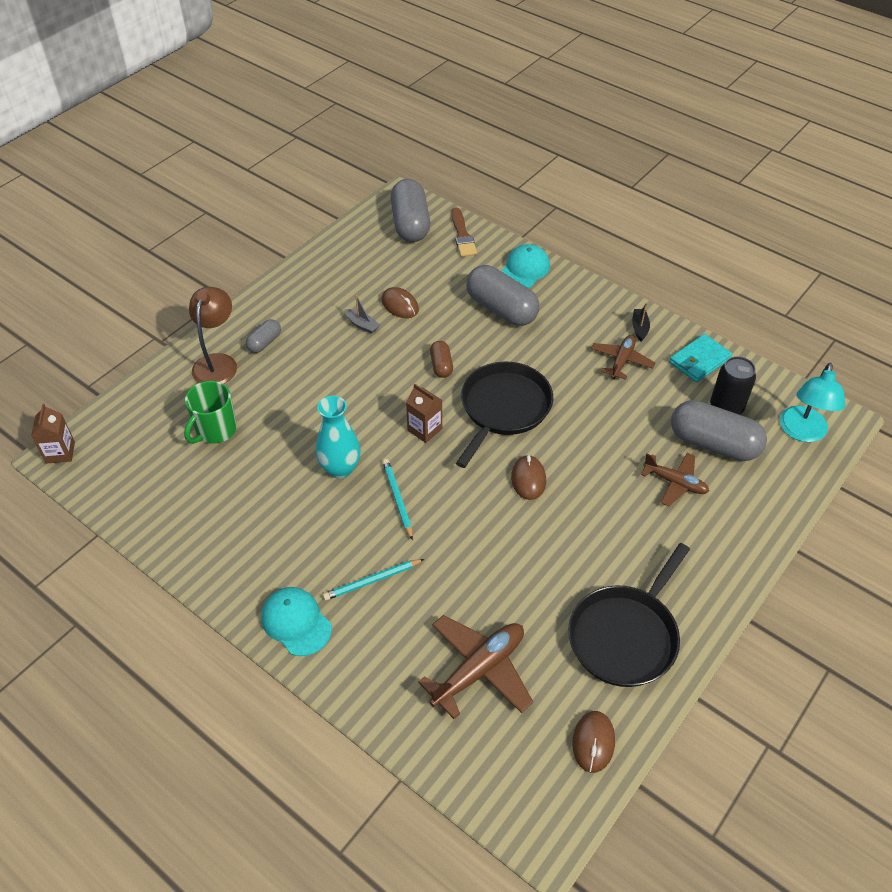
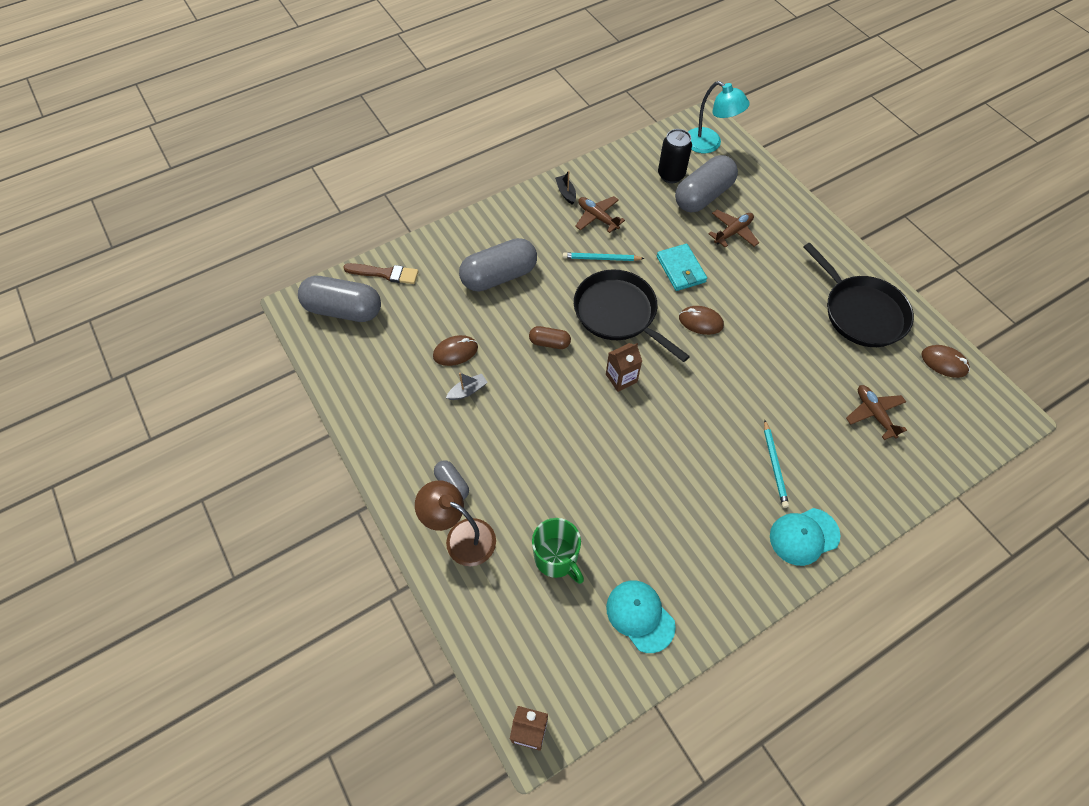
camera: 70 degrees left, 10 degrees up
(340, 468) = (644, 457): turquoise vase -> none
(397, 499) = (693, 422): turquoise pencil -> turquoise pencil (601, 258)
(479, 670) = (874, 414): brown plane -> brown plane, size x0.64
(524, 269) = (457, 243): turquoise cap -> turquoise cap (640, 616)
(639, 328) = (566, 193): black boat -> black boat turned 45 degrees clockwise
(699, 360) = (617, 171): turquoise wallet -> turquoise wallet (681, 269)

